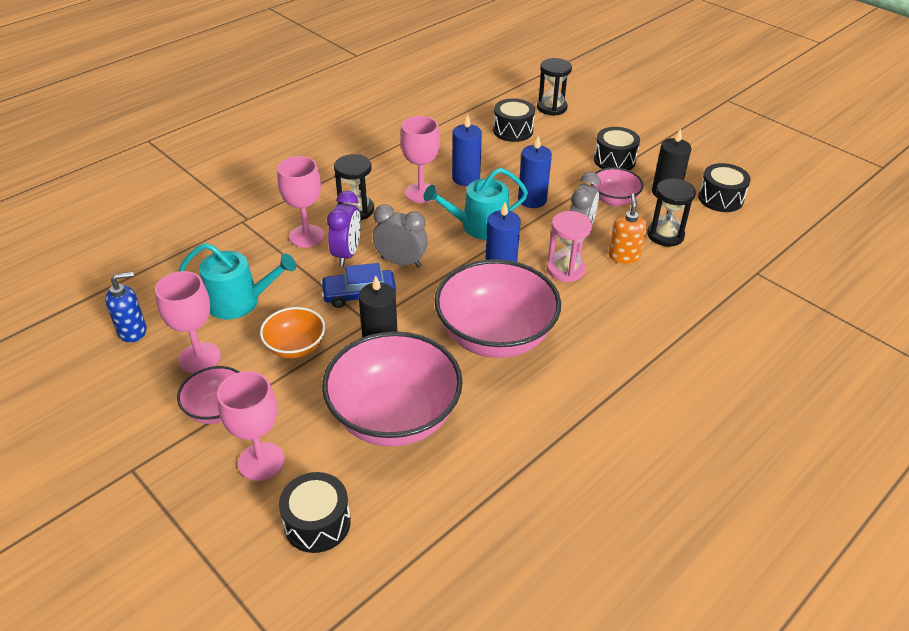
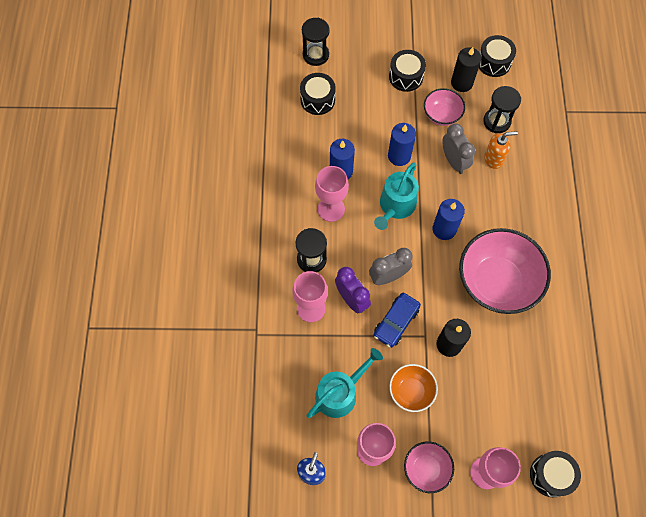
camera: 45 degrees left, 25 degrees up
(394, 417) = (511, 382): pink bowl -> none
(565, 269) = (476, 198): pink hourglass -> none
(623, 256) = (493, 159): orange soap dispenser -> orange soap dispenser turned 120 degrees clockwise

